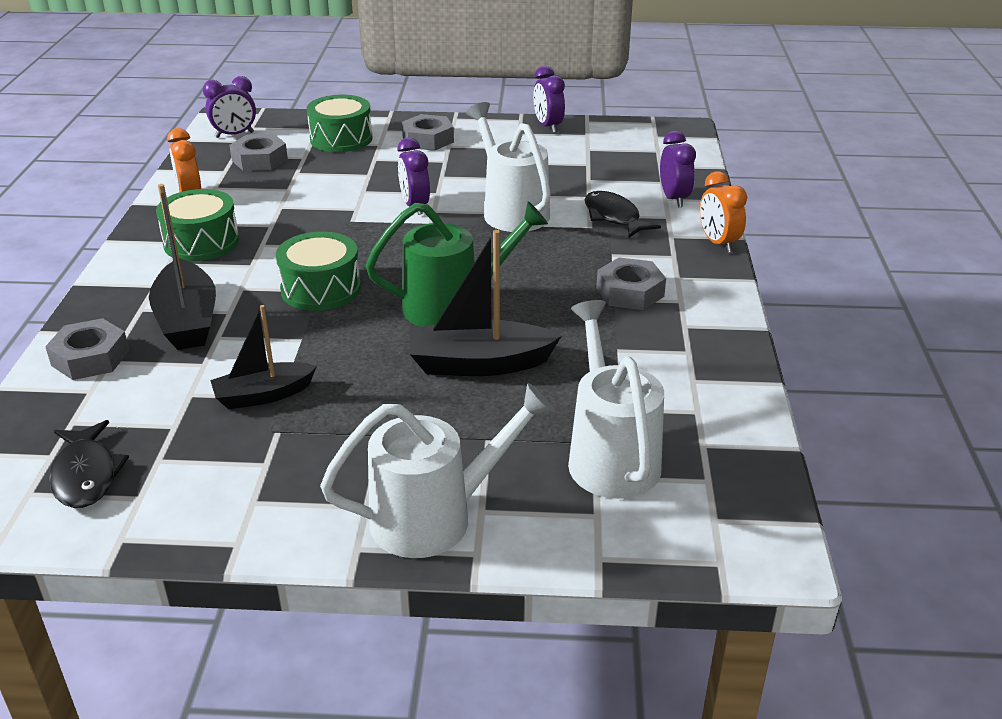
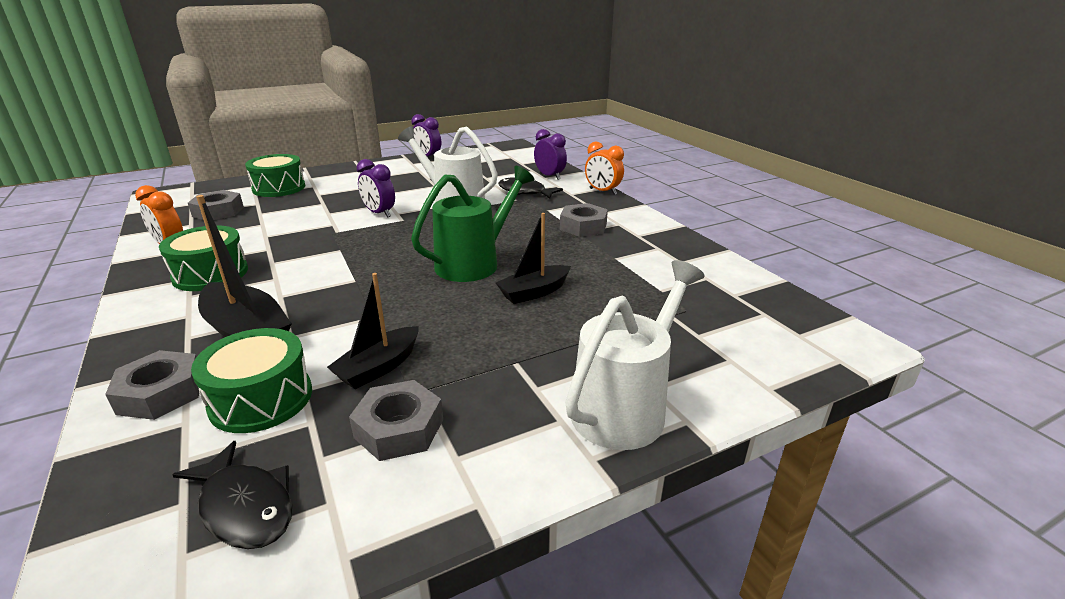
camera: 30 degrees left, 5 degrees down
(234, 135) = (180, 201): purple clock -> none
(321, 289) = (355, 279): green drum -> green drum (261, 399)
(428, 139) = (349, 177): grey nut -> grey nut (399, 428)
(479, 364) = (534, 292): black boat -> black boat, size x0.66
(609, 455) = (689, 320): white watering can -> none

